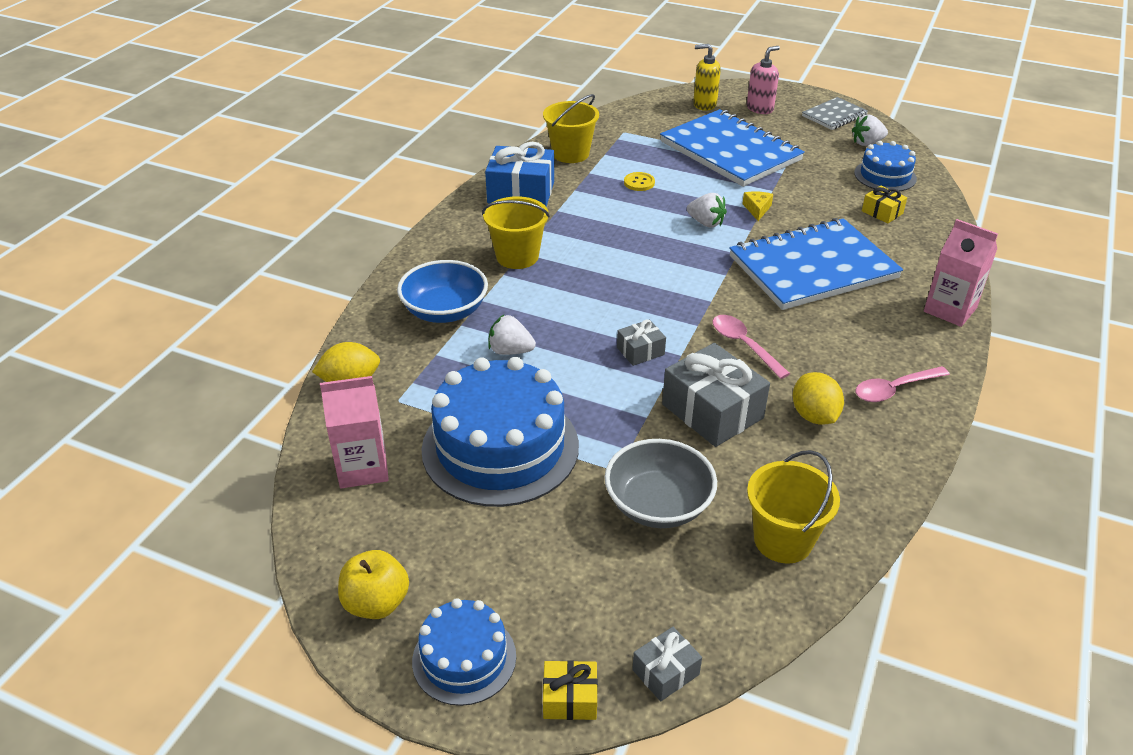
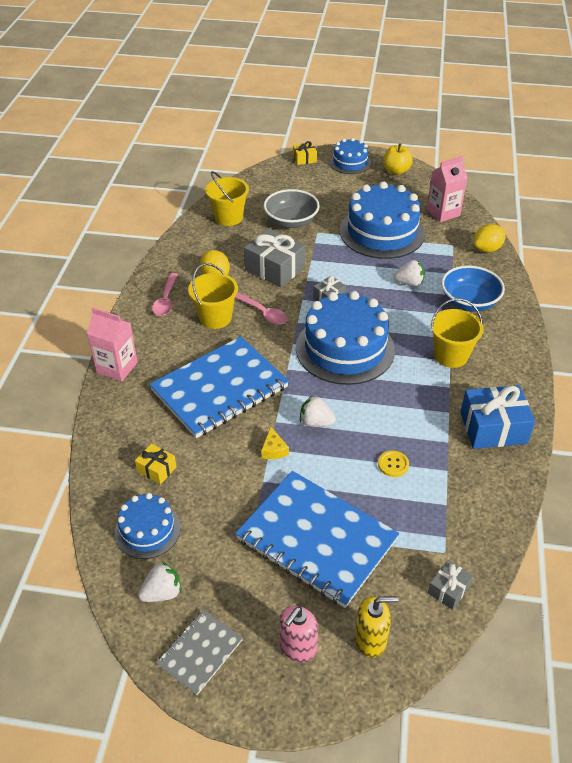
camera: 165 degrees right, 5 degrees up
(570, 154) = (480, 496): yellow bucket -> yellow bucket (215, 318)
(644, 284) = (345, 348): none -> blue cake
(665, 672) = (271, 170): grey gift -> grey gift (448, 589)
(894, 389) = (166, 300): pink spoon -> pink spoon turned 135 degrees clockwise

